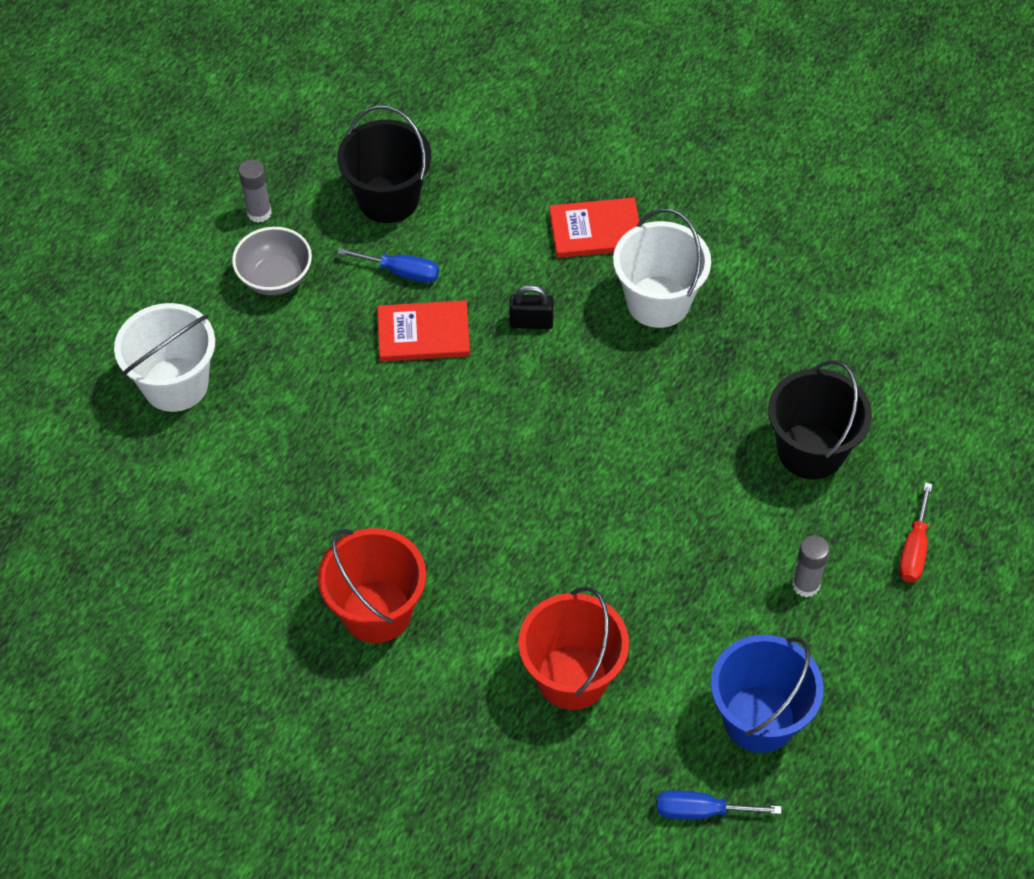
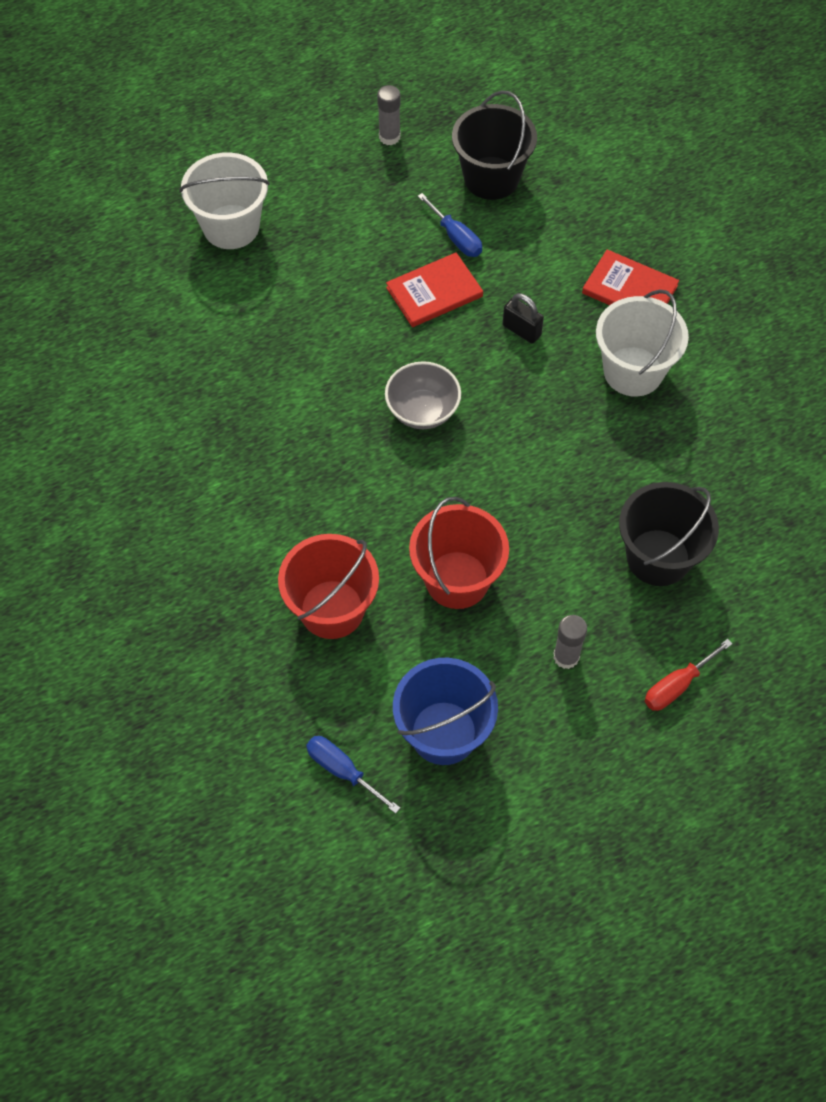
camera: 35 degrees right, 5 degrees up
(275, 278) = (362, 191): grey bowl -> grey bowl (422, 411)
(377, 611) = (234, 472): red bucket -> red bucket (457, 580)
(423, 334) = (434, 292): red book -> red book turned 60 degrees counterclockwise

